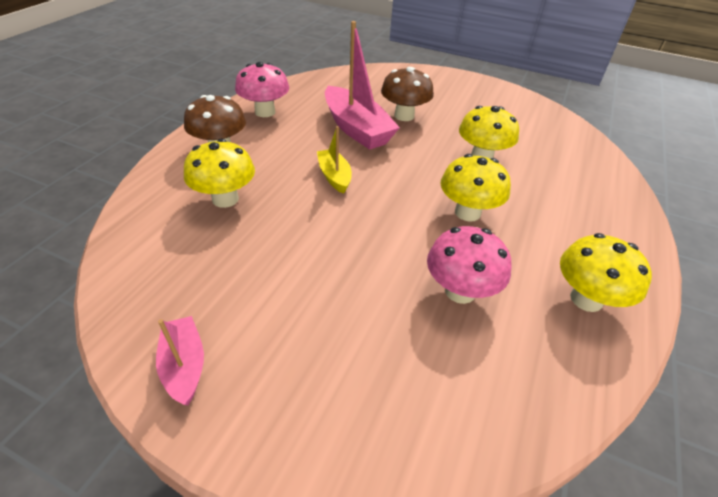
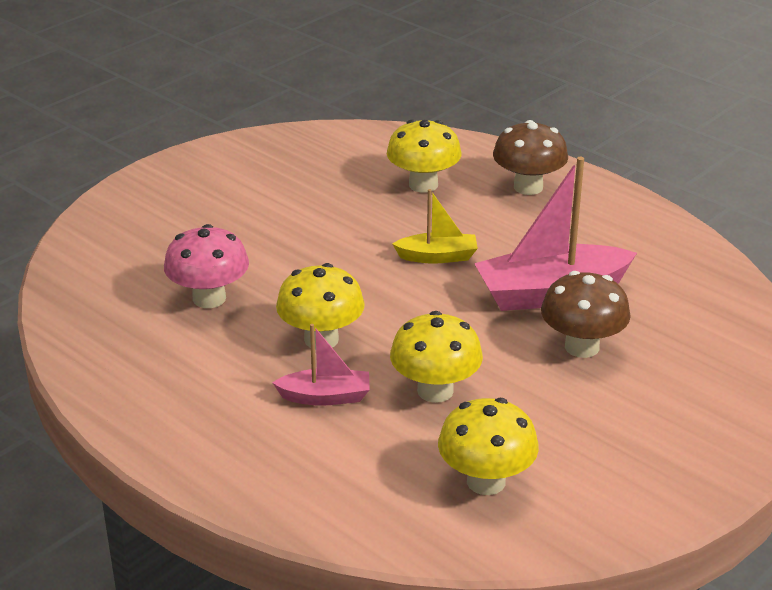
camera: 110 degrees right, 10 degrees down
(184, 365) = (224, 158): pink boat -> pink boat (325, 397)
(265, 112) = (618, 225): pink mushroom -> none
(586, 299) = (145, 377): yellow mushroom -> yellow mushroom (486, 481)

